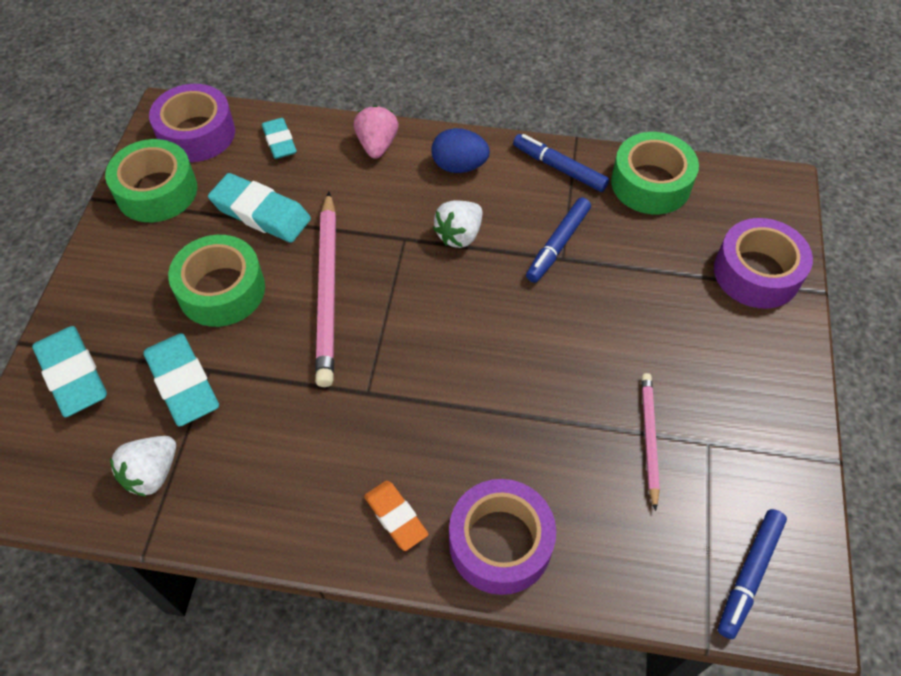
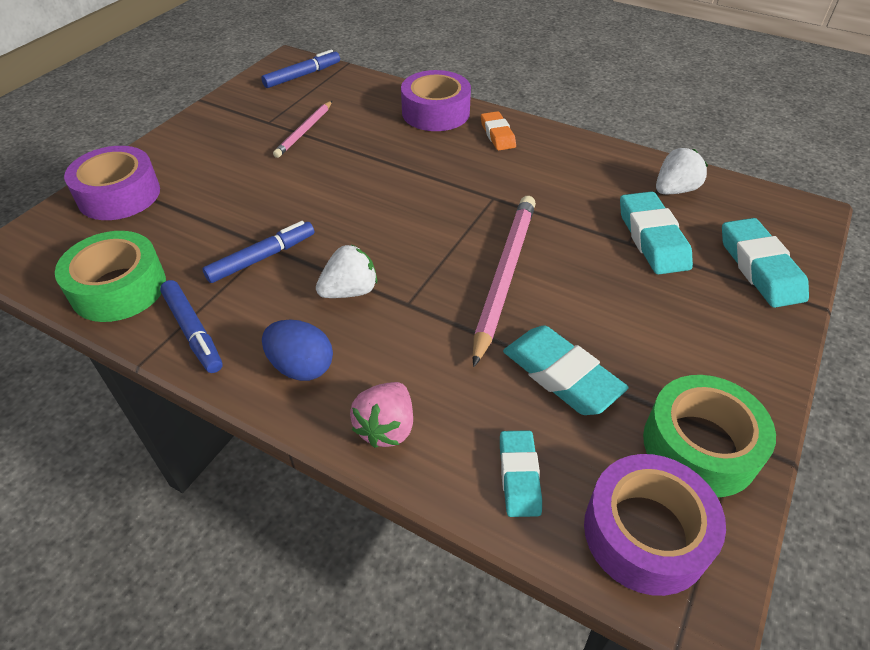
camera: 160 degrees left, 10 degrees down
(221, 290) = (614, 303): green tape -> none

